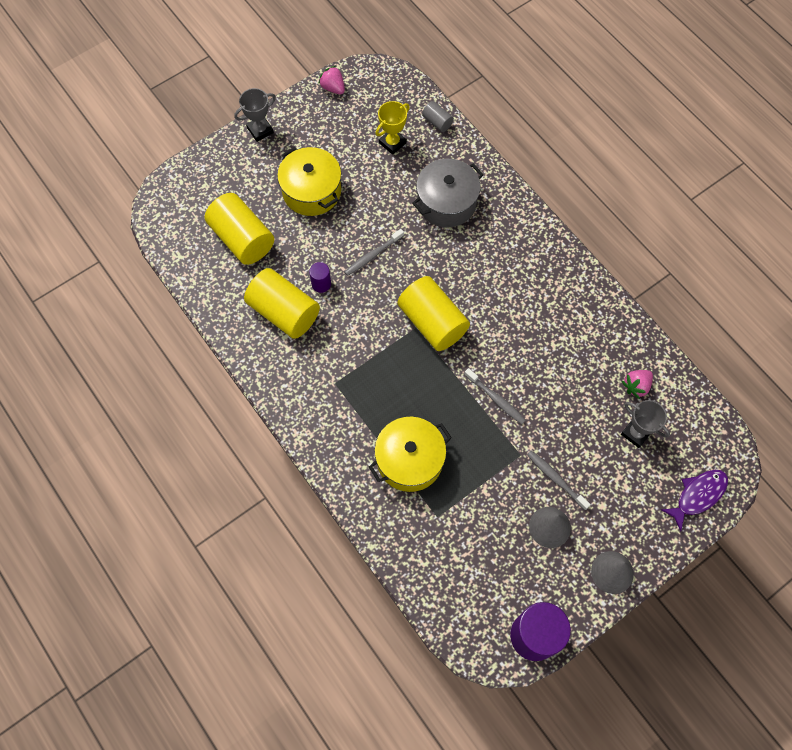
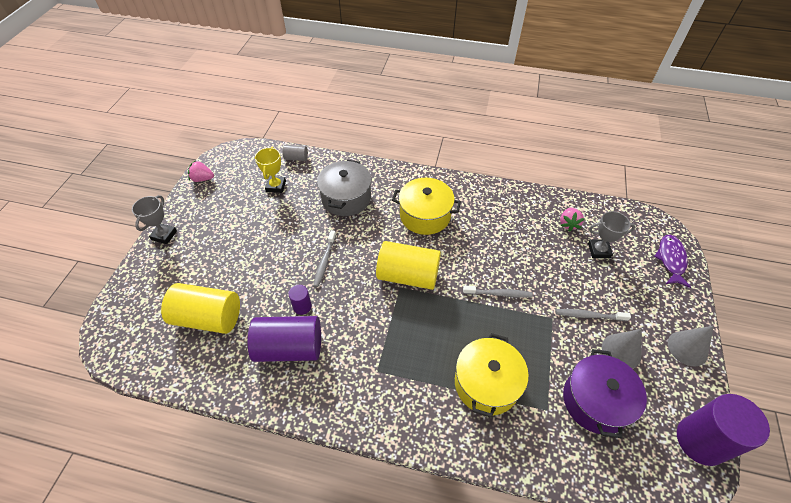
camera: 40 degrees left, 15 degrees down
(284, 312) = (289, 348): yellow cylinder -> purple cylinder
(312, 191) = (240, 250): yellow pot -> yellow pot (425, 215)
(483, 542) = (595, 401): none -> purple pot

